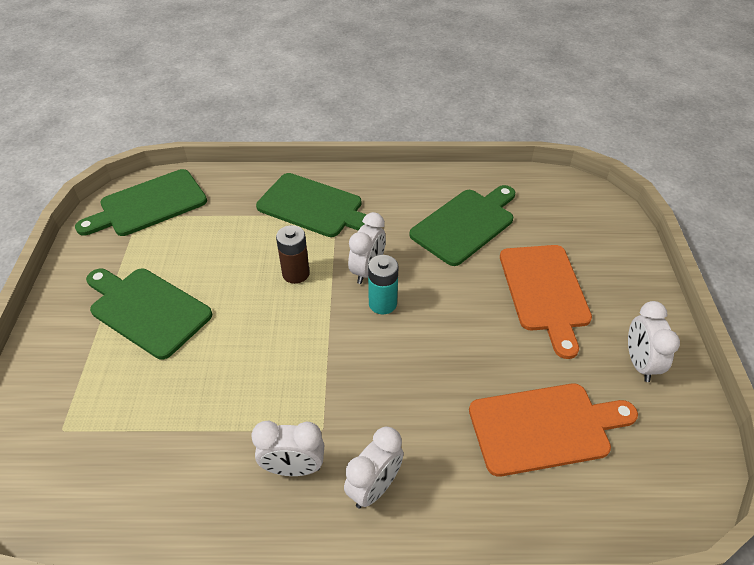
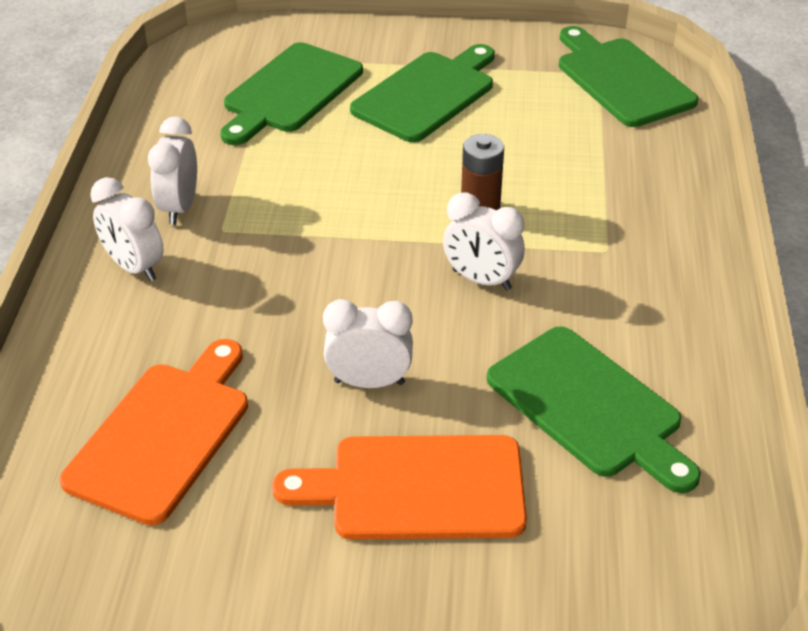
camera: 95 degrees right, 5 degrees down
(314, 207) = (626, 229): green cutting board -> green cutting board (290, 92)
(382, 303) = (413, 291): turquoise battery -> none
(545, 427) = (163, 435): orange cutting board -> orange cutting board turned 150 degrees counterclockwise
(639, 363) = (243, 583): white clock -> white clock (369, 382)

